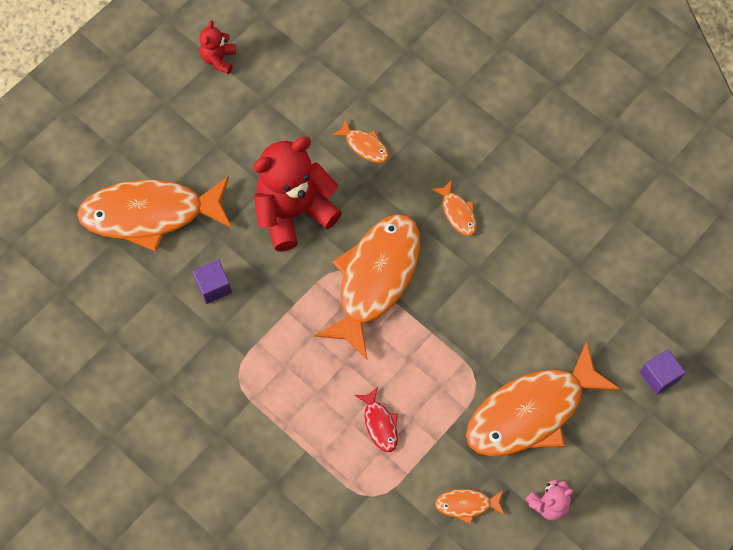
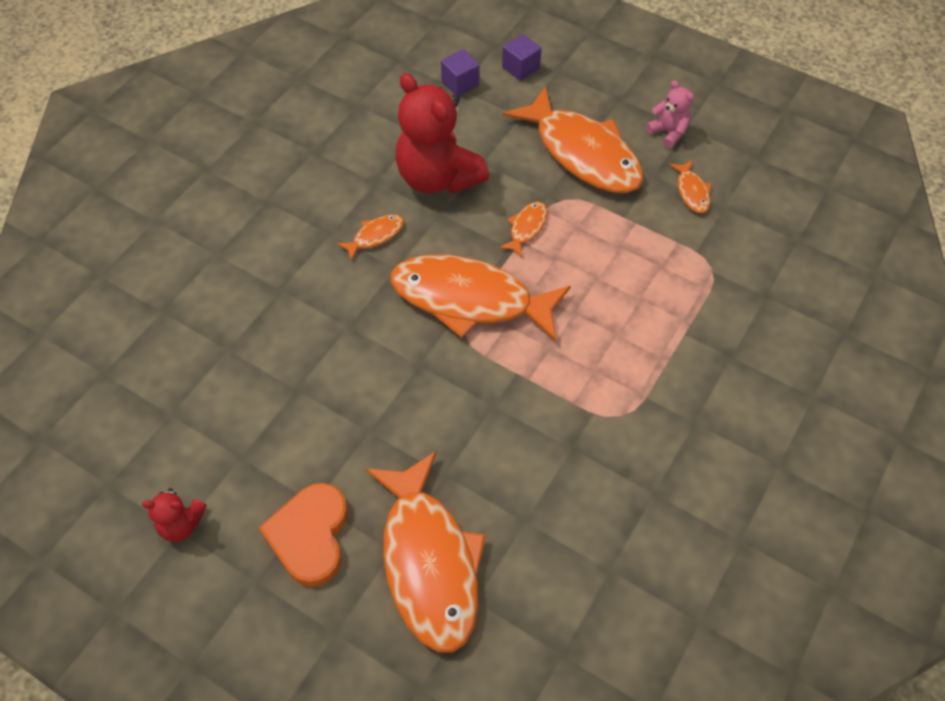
camera: 100 degrees left, 10 degrees down
(190, 139) = (310, 536): none -> orange heart
(214, 287) = (515, 463): purple cube -> purple cube (460, 83)
(294, 212) = (399, 394): red teddy bear -> red teddy bear (438, 177)
(364, 146) = (300, 335): orange fish -> orange fish (526, 228)
(380, 424) = (634, 272): red fish -> none

